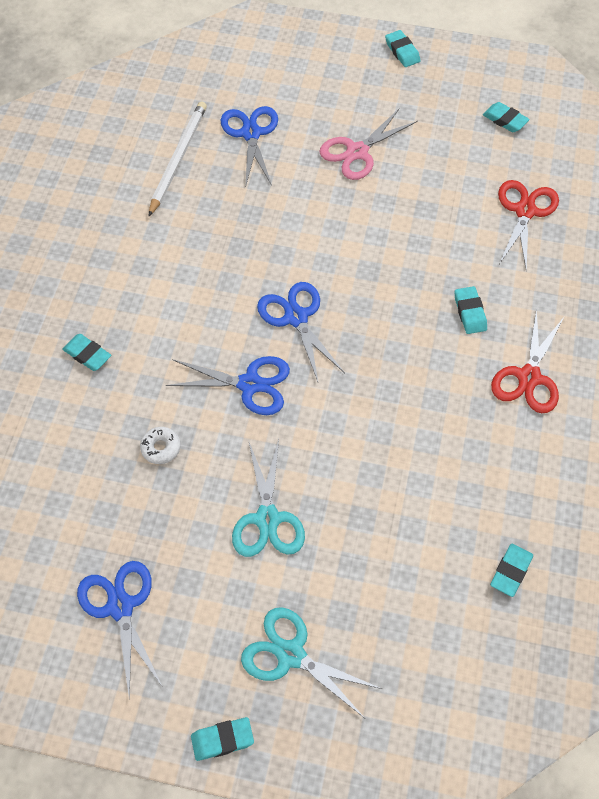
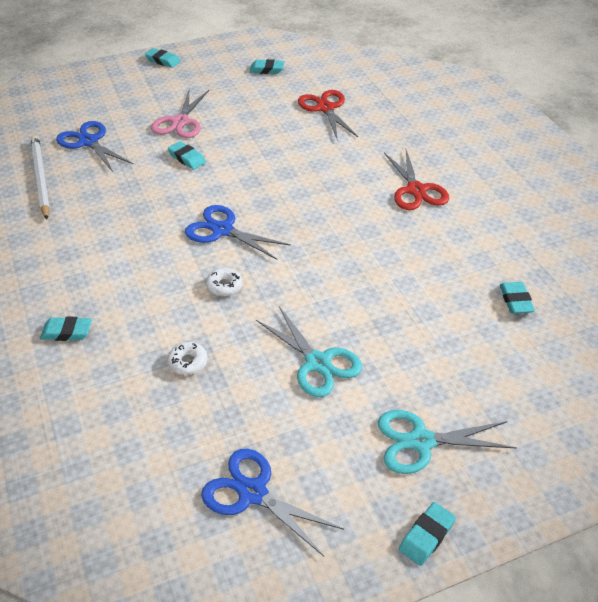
camera: 35 degrees left, 15 degrees down
(250, 384) = (224, 286): blue scissors -> white donut
(470, 312) = (343, 174): turquoise eraser -> turquoise eraser (187, 158)

